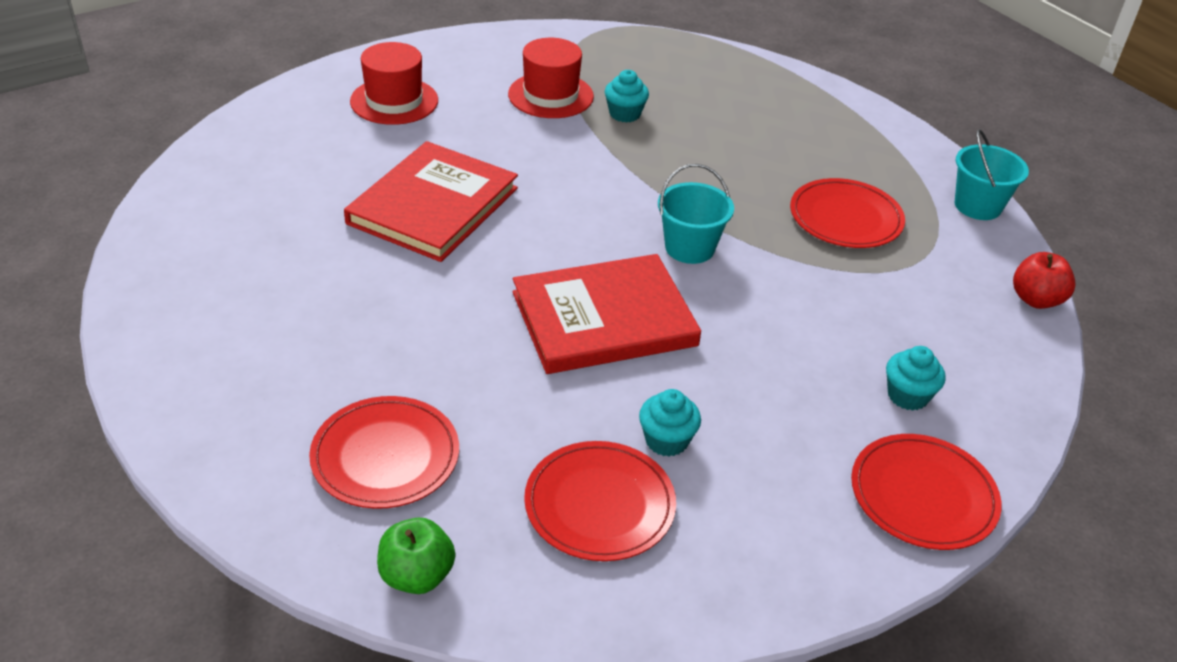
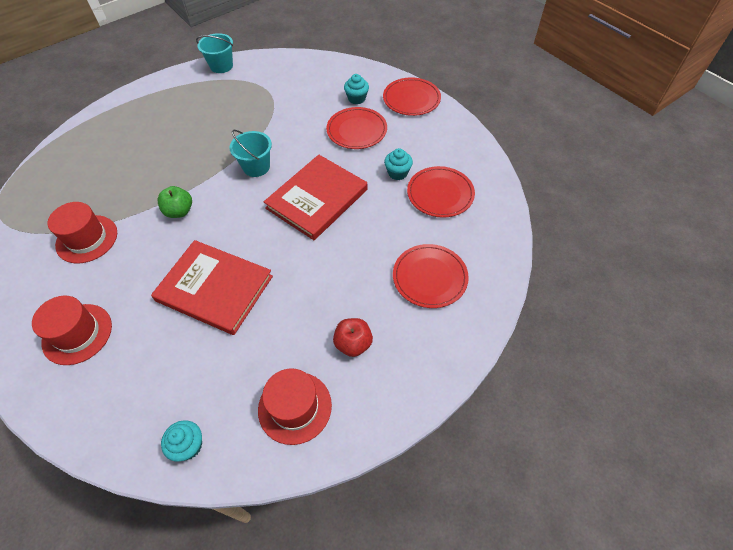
camera: 90 degrees left, 15 degrees up
(206, 278) = (295, 407): none -> red hat
(417, 576) = (496, 253): green apple -> green apple (179, 211)
(604, 319) = (317, 199): red book -> red book turned 60 degrees clockwise
(624, 114) = (117, 199): turquoise cupcake -> turquoise cupcake (188, 446)
(845, 218) = (230, 109): red plate -> red plate (356, 130)
(1036, 299) = (290, 57): red apple -> red apple (353, 344)

